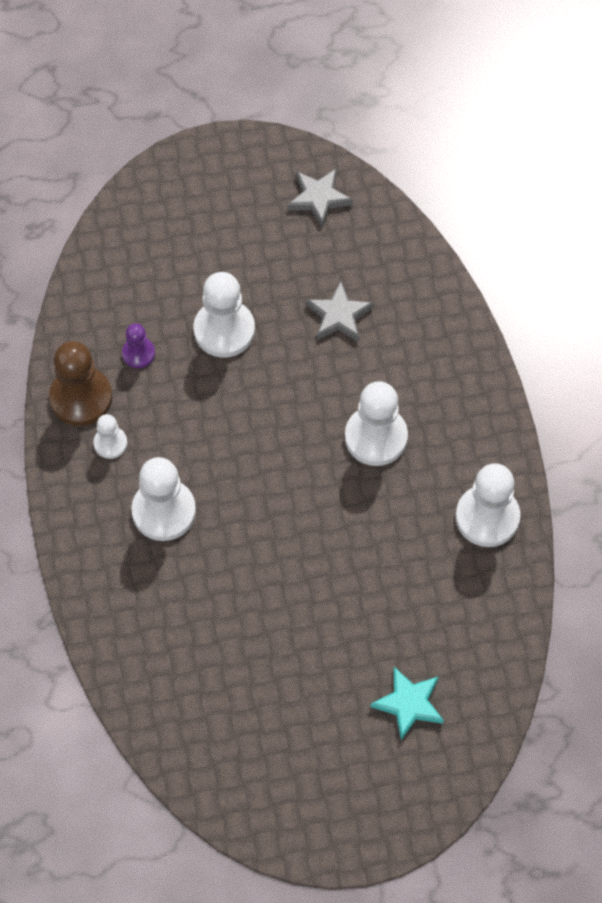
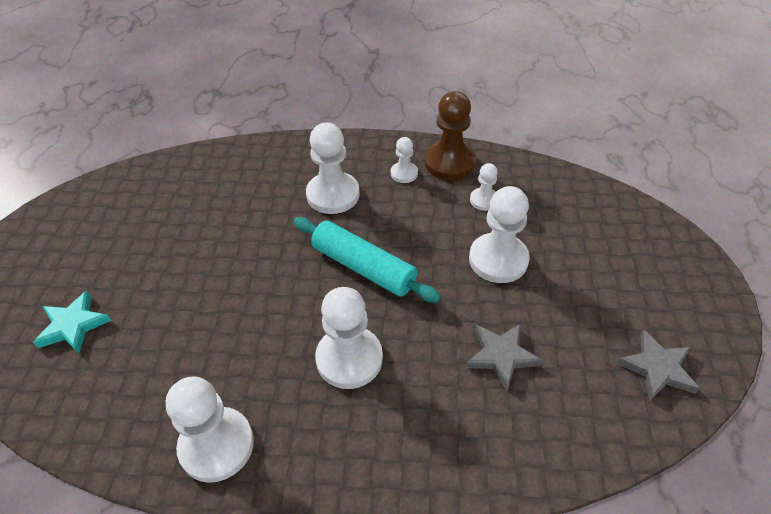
camera: 105 degrees right, 15 degrees down
(138, 353) = (484, 200): purple pawn -> white pawn
(265, 452) = (363, 267): none -> turquoise rolling pin

